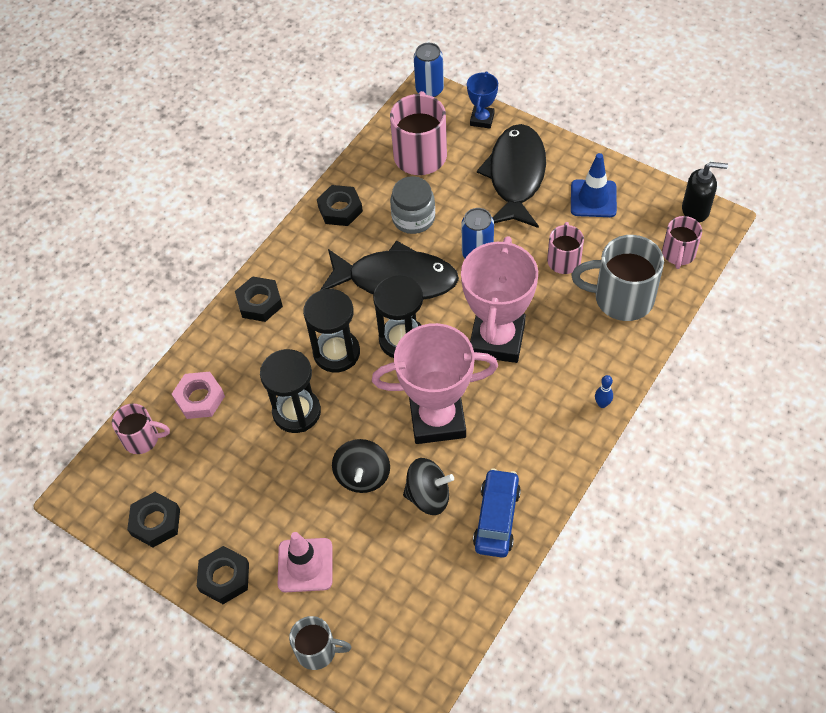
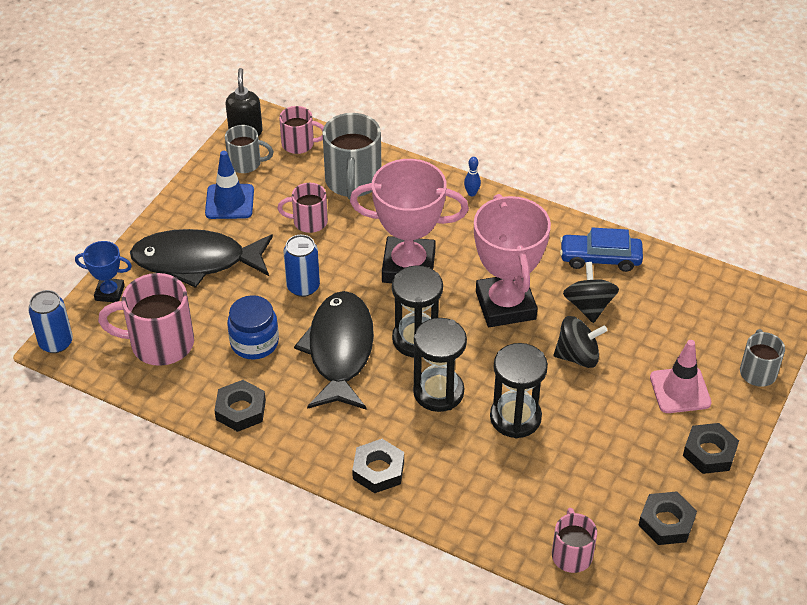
camera: 100 degrees left, 10 degrees down
(199, 398) = (512, 508): pink nut -> none
(413, 218) = (254, 342): grey jar -> blue jar
(648, 211) = (246, 163): none -> grey mug

